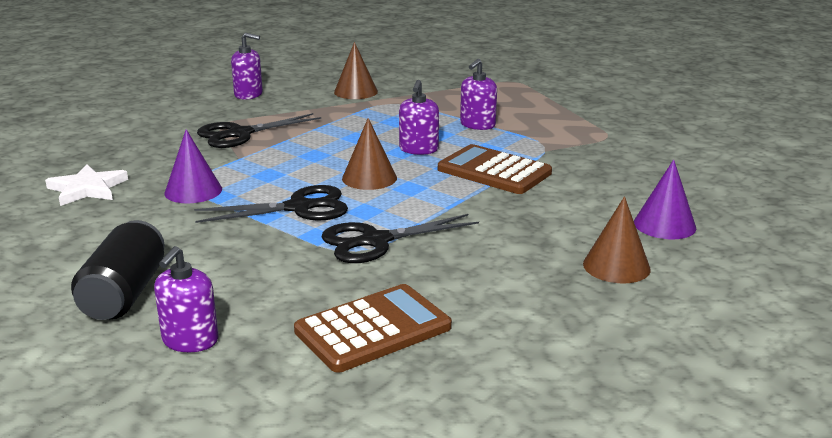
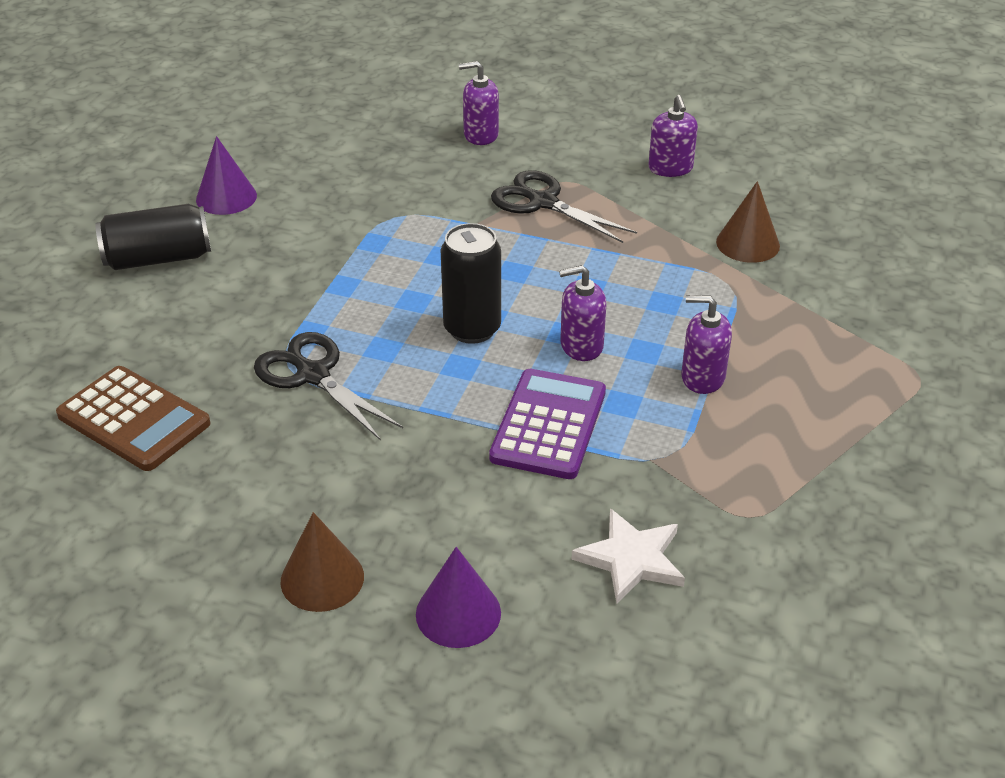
camera: 70 degrees right, 15 degrees up
(87, 189) = (352, 162): white star -> white star (631, 559)
(190, 340) = (91, 319): purple soap dispenser -> purple soap dispenser (481, 135)
(193, 191) = (377, 223): purple cone -> purple cone (226, 197)
(299, 208) = (369, 301): black scissors -> none
(369, 178) = (472, 329): brown cone -> black can
(494, 171) = (548, 425): brown calculator -> purple calculator

